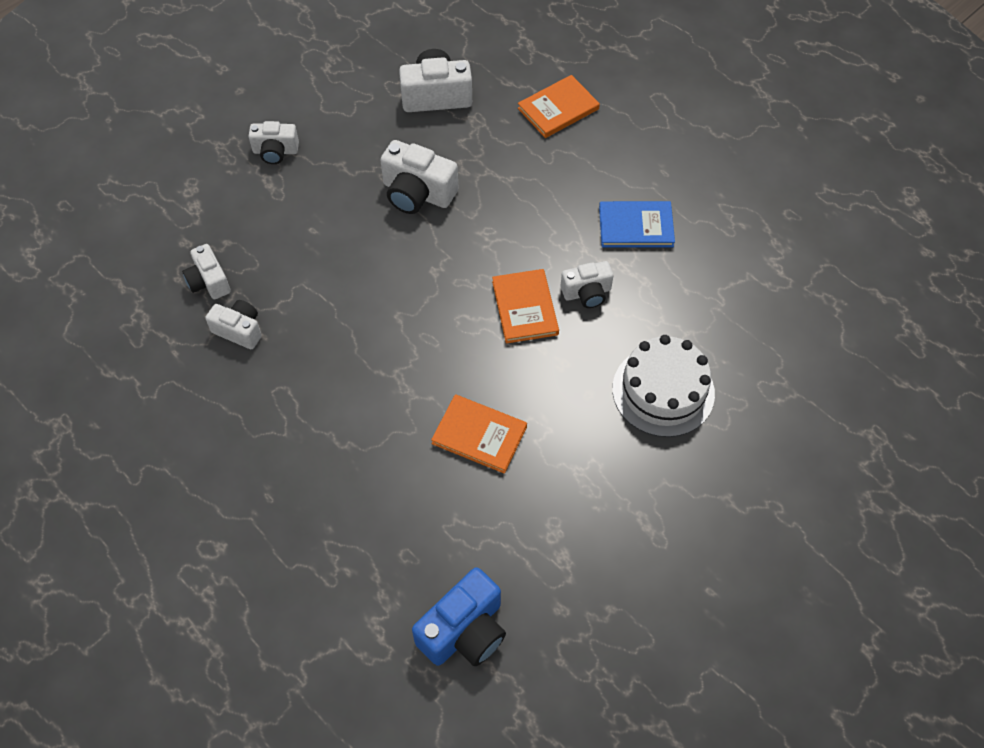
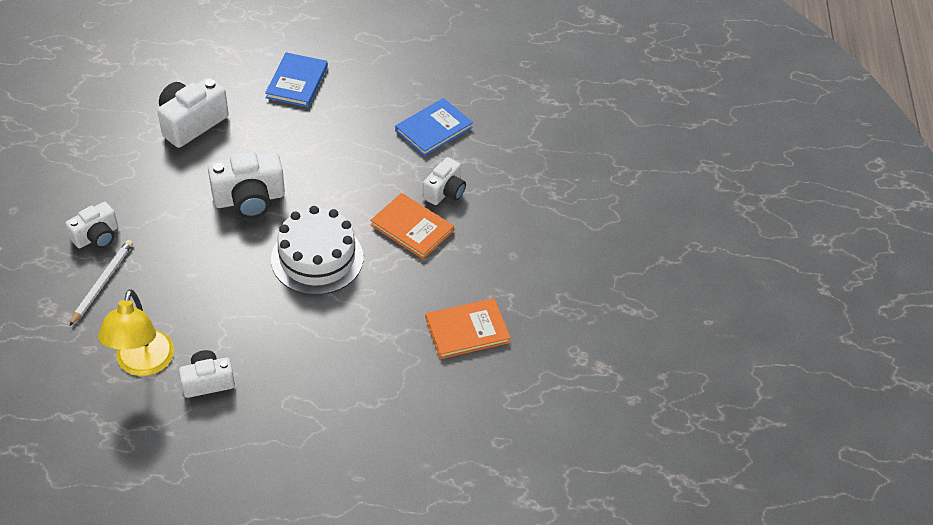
camera: 45 degrees left, 10 degrees down
(209, 281) = (142, 364): white camera -> yellow lamp
(244, 193) = (102, 283): none -> white pencil
(464, 631) = (587, 459): blue camera -> none
(558, 109) = (297, 82): orange book -> blue book
(663, 391) = (558, 222): white cake -> white cake (317, 258)

